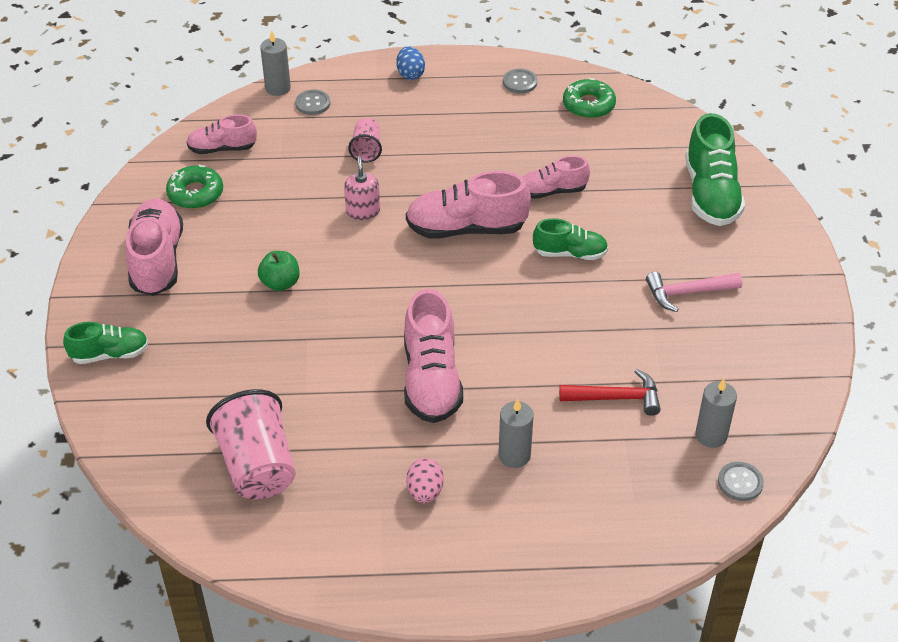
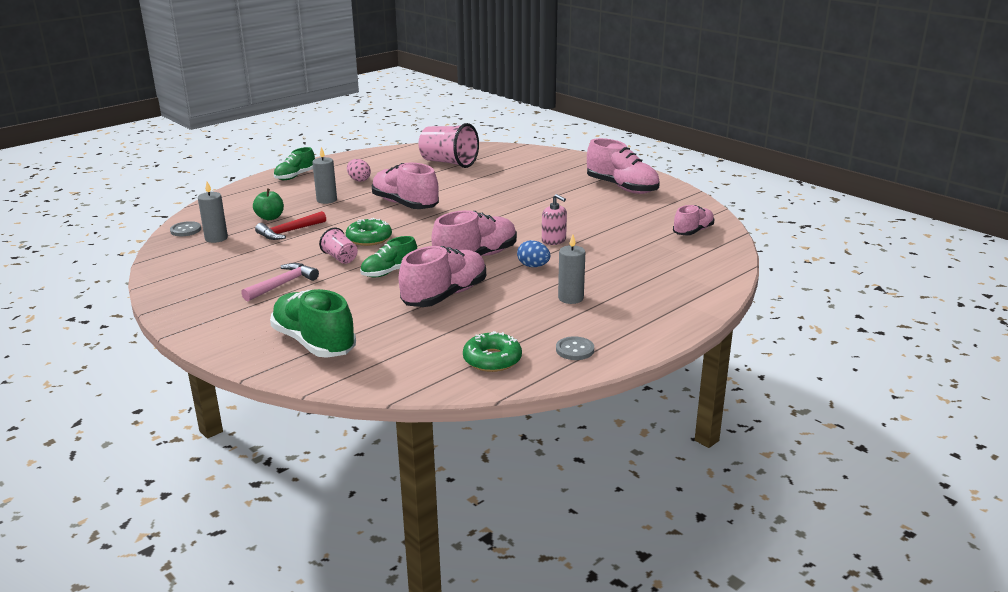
camera: 140 degrees right, 20 degrees down
(110, 354) = (576, 162): green shoe -> green shoe (295, 176)
(195, 193) = (661, 212): green donut -> green donut (369, 238)
(278, 88) = (733, 269): grey candle -> grey candle (570, 298)
(280, 283) = (543, 203): green apple -> green apple (270, 217)
(313, 103) = (693, 271): grey button -> none
(366, 150) = (608, 265): pink cup -> pink cup (340, 258)
(410, 74) = (667, 316): blue egg -> blue egg (533, 266)
(552, 191) = (445, 295): pink shoe -> pink shoe, size x1.66

